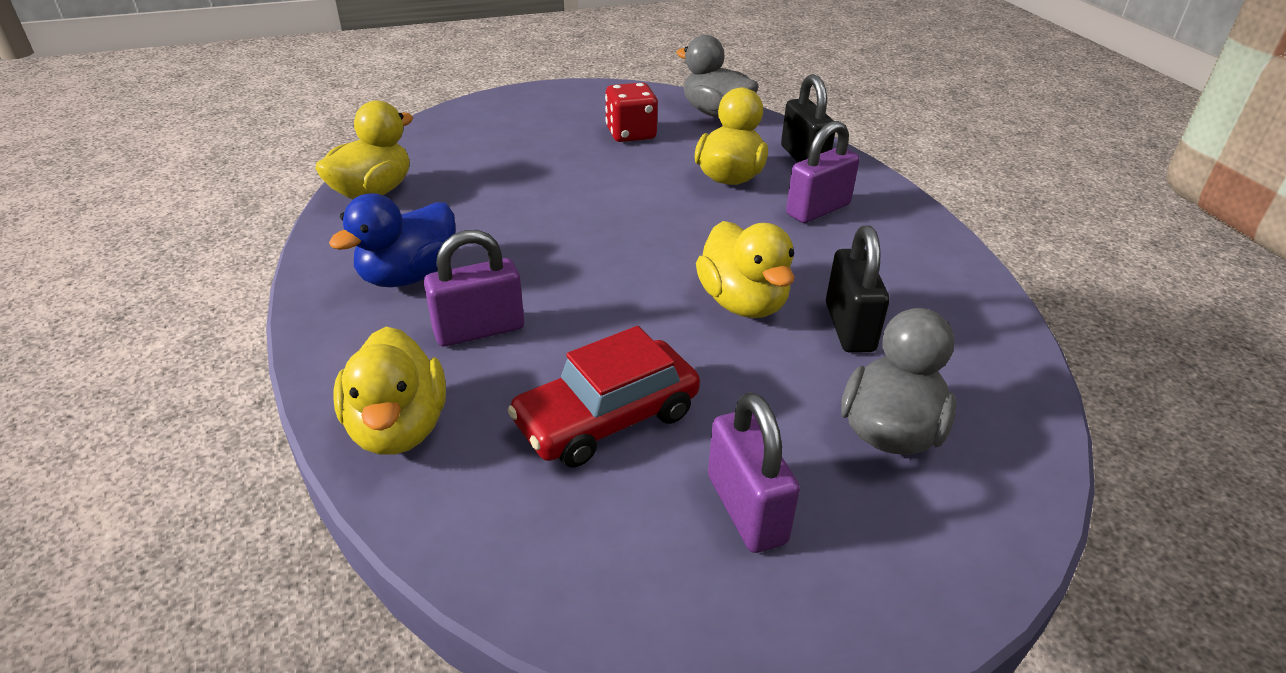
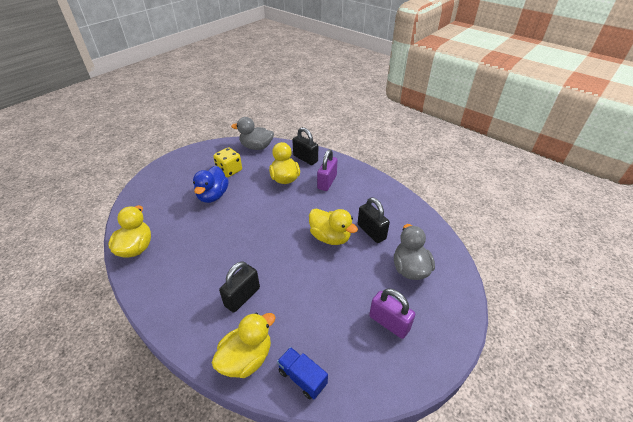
camera: 30 degrees left, 5 degrees up
(398, 428) = (246, 358): yellow duck -> yellow duck turned 90 degrees counterclockwise
(408, 276) = (191, 285): blue duck -> blue duck (213, 196)
(470, 512) = (302, 377): none -> blue truck
(479, 330) = (242, 297): purple padlock -> black padlock
(607, 418) = (320, 311): red car -> none
(631, 134) = (229, 170): red dice -> yellow dice

